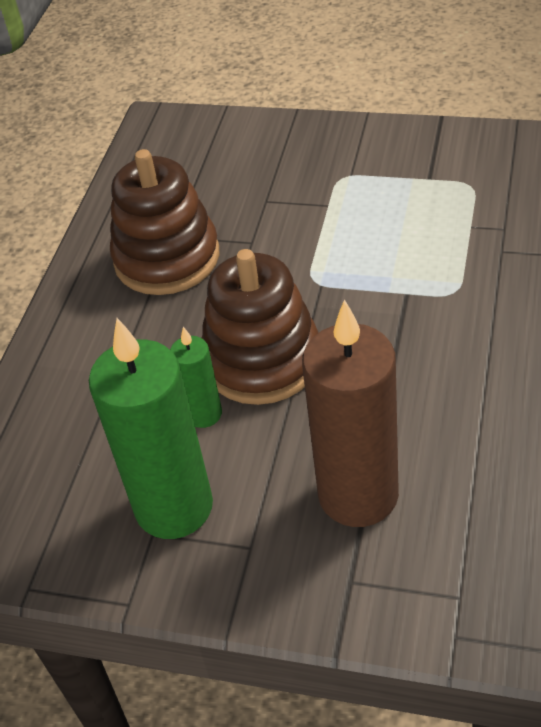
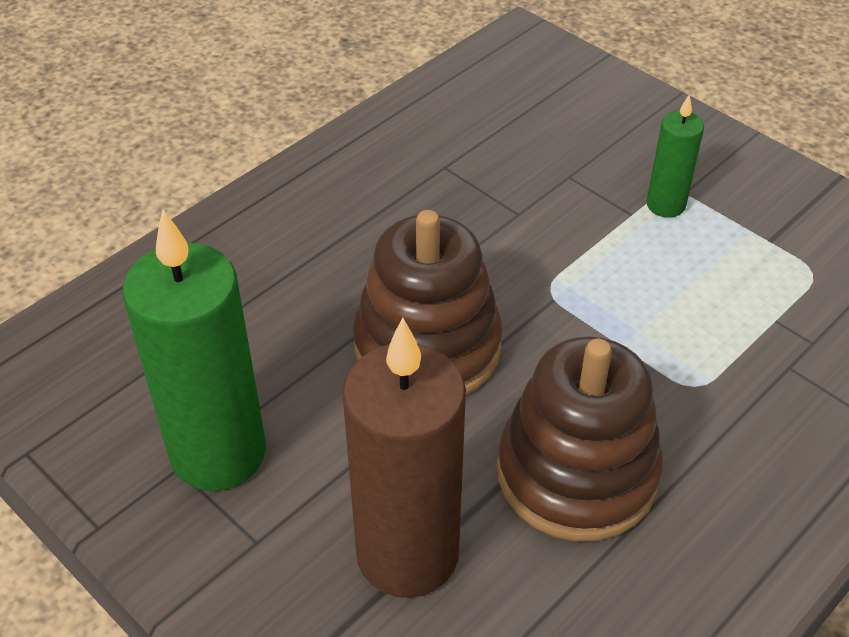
camera: 25 degrees right, 0 degrees up
(167, 258) = (419, 187): brown stacking toy -> brown stacking toy (577, 473)
(204, 414) = (324, 372): green candle -> green candle (665, 205)

